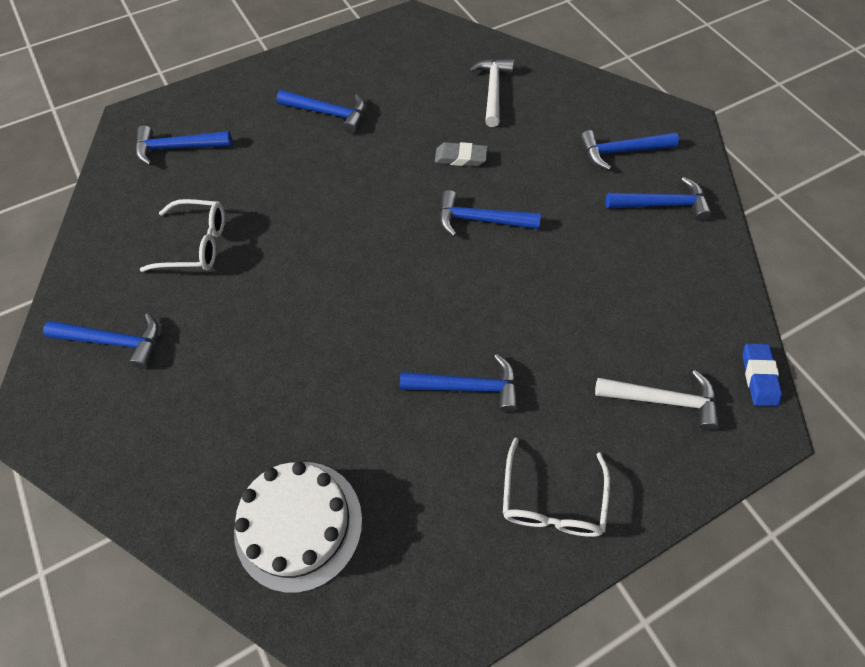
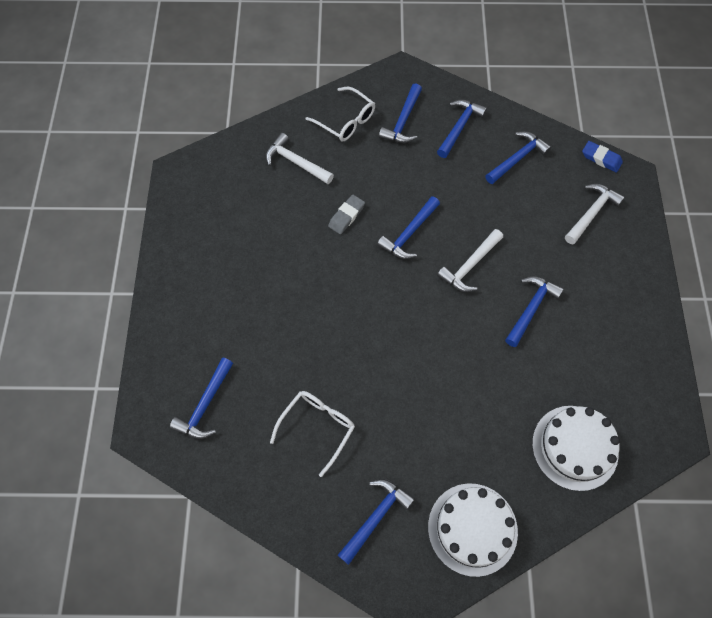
camera: 60 degrees left, 5 degrees up
(136, 447) = (472, 529): none -> white cake
(328, 113) = (242, 280): blue hammer -> blue hammer (517, 158)
(481, 296) = (470, 265): none -> white hammer
(551, 501) = (623, 304): white glasses -> white glasses (346, 121)

